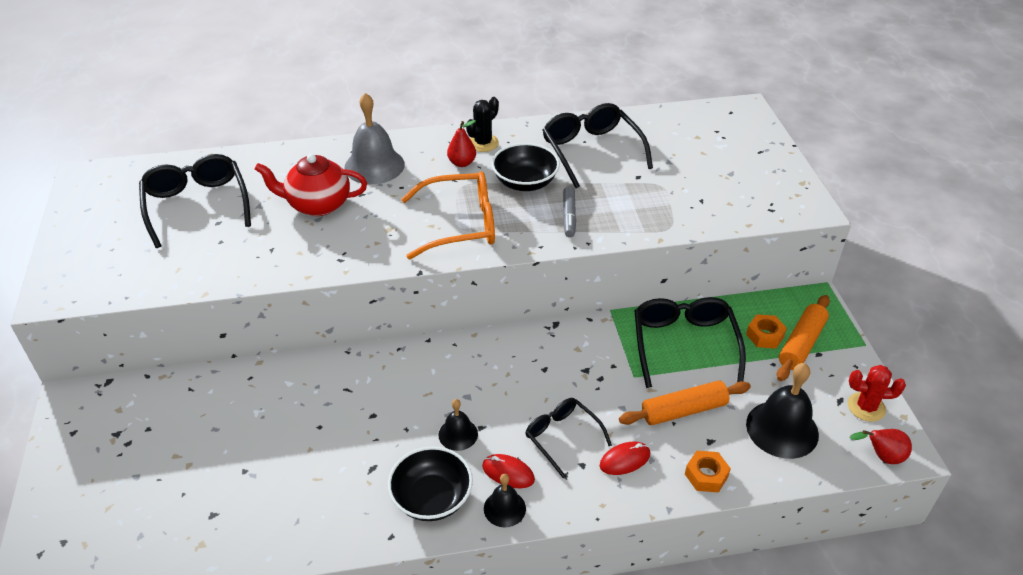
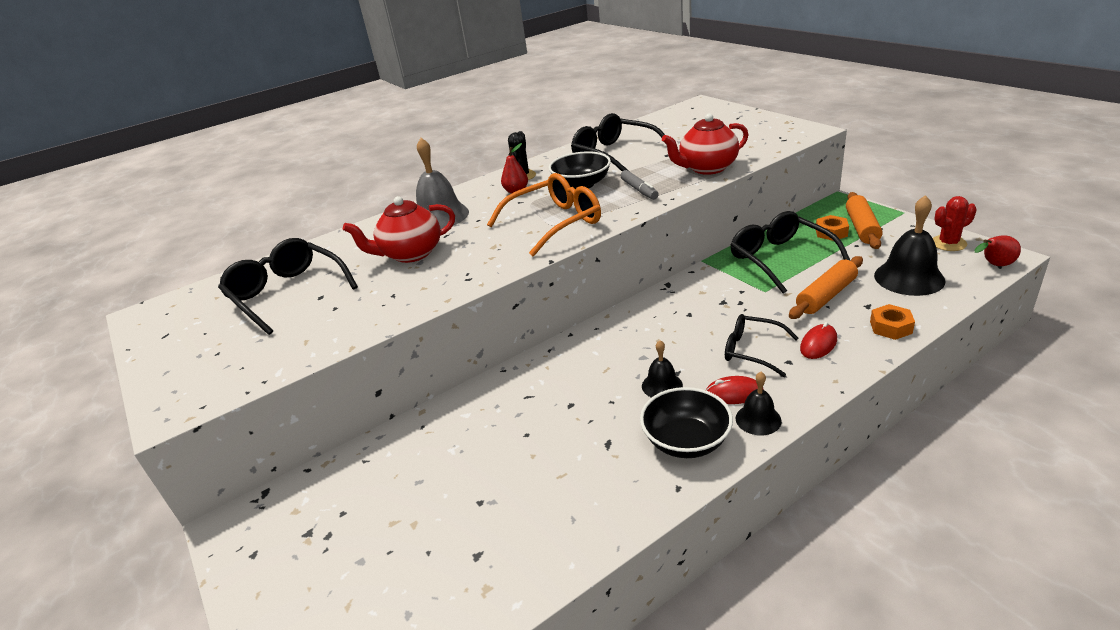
camera: 20 degrees left, 10 degrees down
(657, 216) = (707, 168): none -> red teapot

